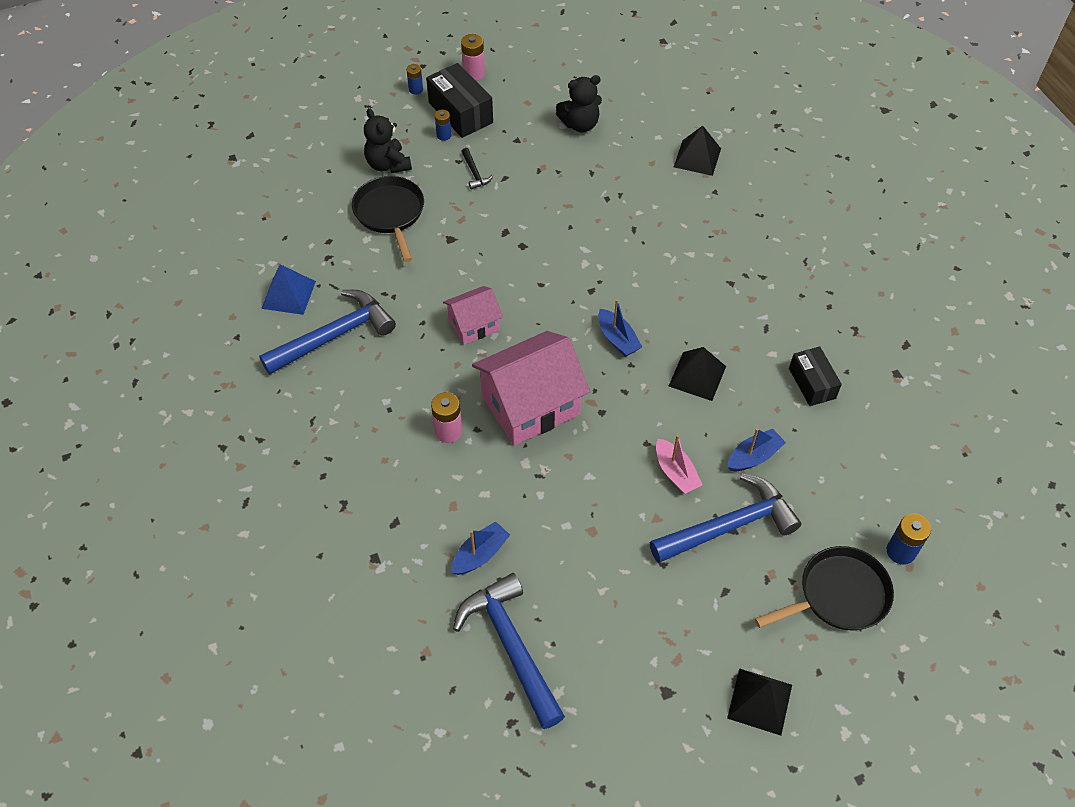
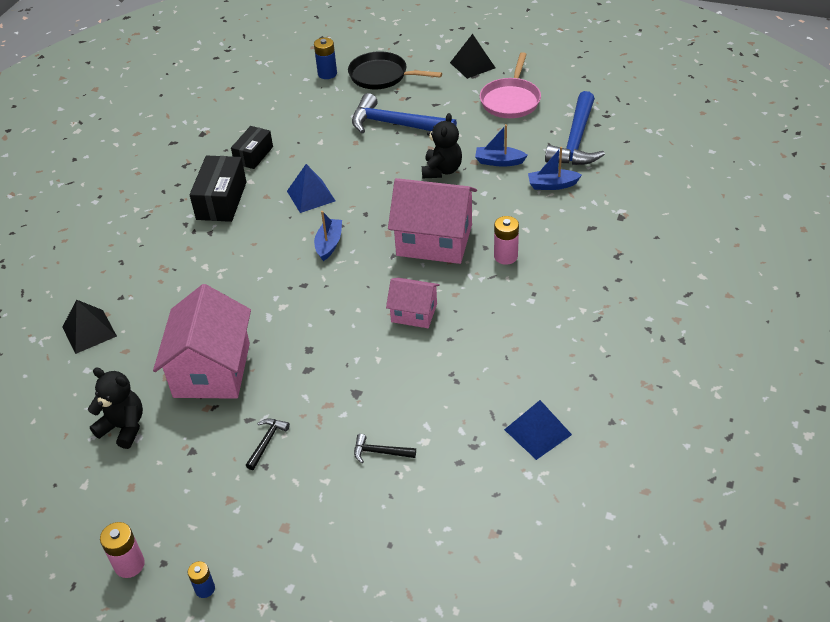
camera: 135 degrees left, 10 degrees down
(334, 335) = (528, 371): blue hammer -> none
(388, 164) = (329, 509): black teddy bear -> black teddy bear (442, 170)
(390, 214) = (380, 452): black pan -> black hammer
(444, 135) = (245, 505): blue battery -> none
(460, 113) = (200, 522): black box -> black box (221, 200)
(573, 189) = (212, 370): none -> pink house
(648, 665) = (510, 100): none -> pink pan
(675, 472) = (392, 160): pink boat -> none
(697, 376) = (311, 196): black pyramid -> blue pyramid
(753, 457) = (339, 143): blue boat -> blue boat (499, 161)

